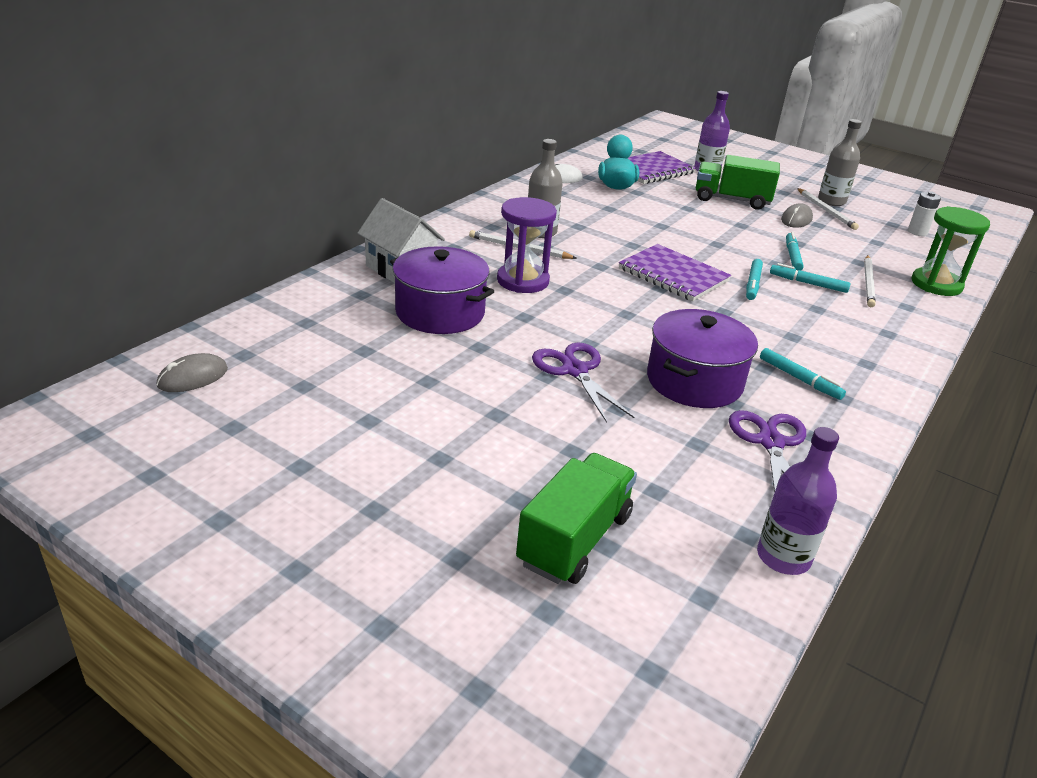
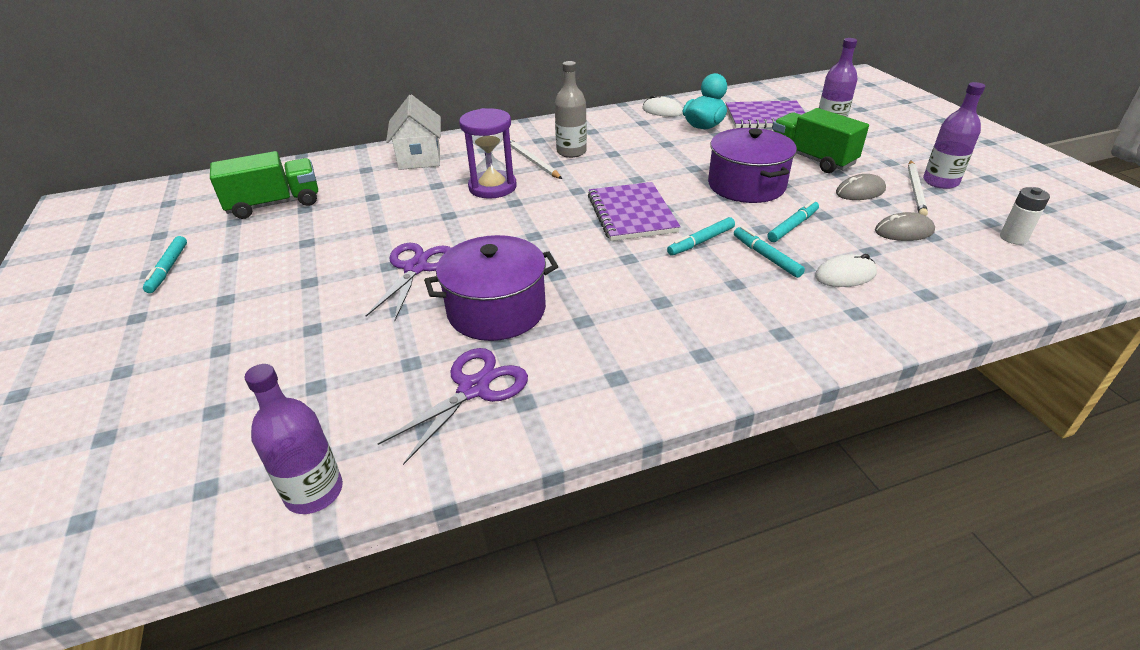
camera: 40 degrees right, 5 degrees up
(193, 377) = (189, 197): grey mouse -> grey mouse (904, 231)
(440, 312) = (394, 195): purple pot -> purple pot (746, 185)
(575, 539) = (202, 395): green truck -> green truck (275, 204)
(799, 379) = (599, 343): turquoise marker -> turquoise marker (168, 269)
(831, 201) = (940, 182): grey bottle -> purple bottle
(868, 283) = (845, 275): white pencil -> white mouse
(936, 284) = (941, 301): green hourglass -> none

